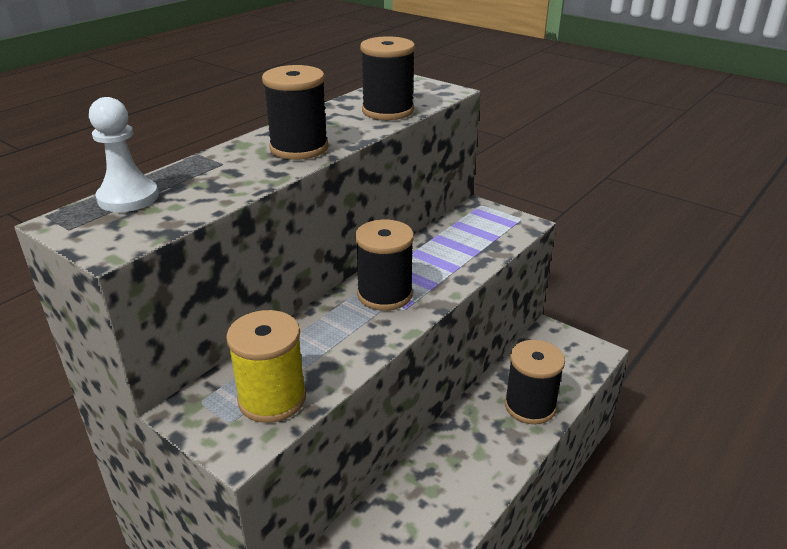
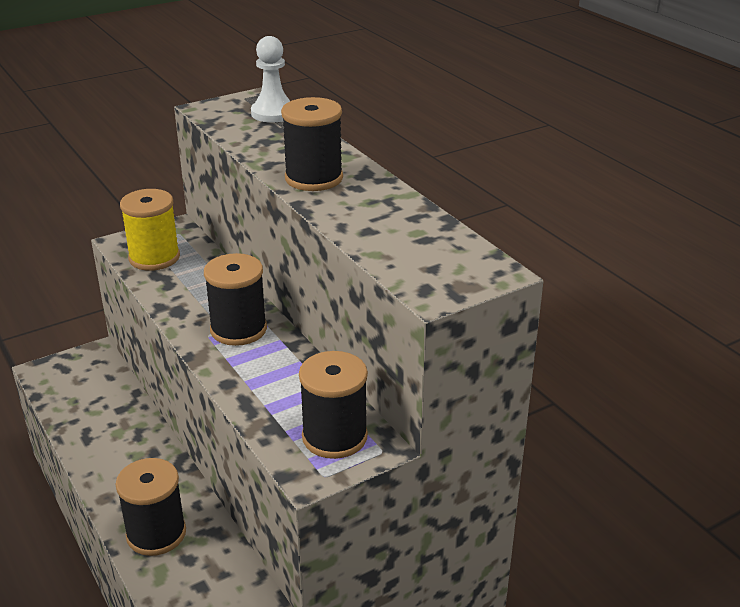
camera: 110 degrees right, 0 degrees up
(387, 111) = (382, 237): black spool -> black spool (334, 437)

